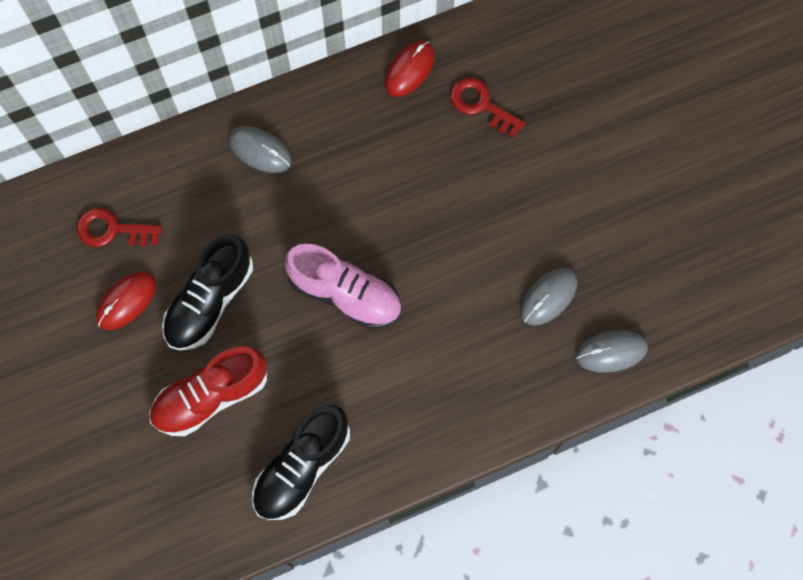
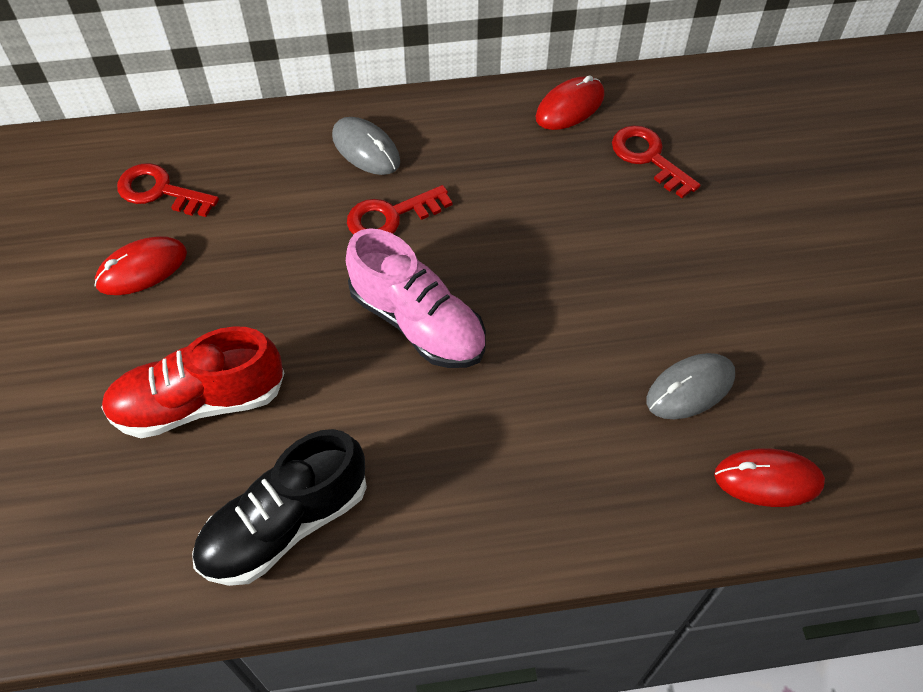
camera: 15 degrees right, 15 degrees down
(210, 301) = (243, 292): black shoe -> none
(299, 208) = (391, 216): none -> red key
(611, 352) = (768, 479): grey mouse -> red mouse

